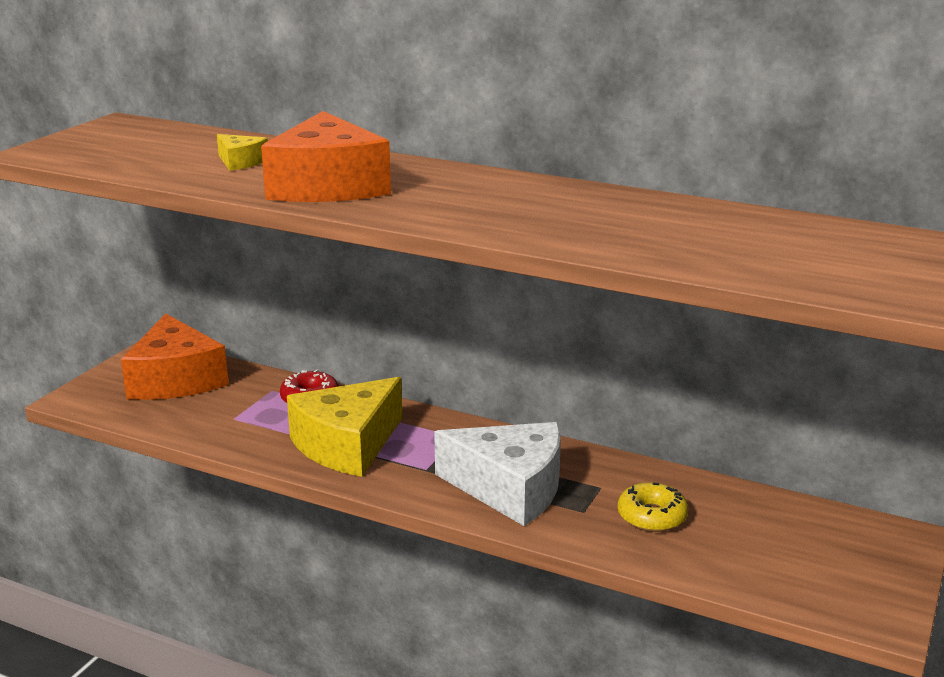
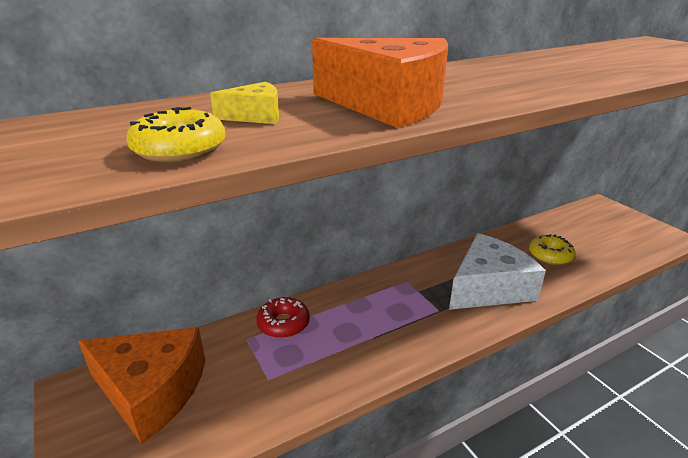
camera: 55 degrees left, 5 degrees up
(150, 165) = (179, 149): none -> yellow donut
(347, 445) = (374, 332): yellow cheese -> none

